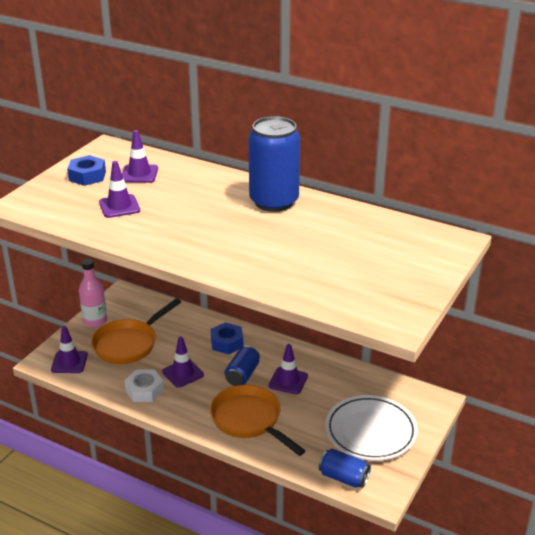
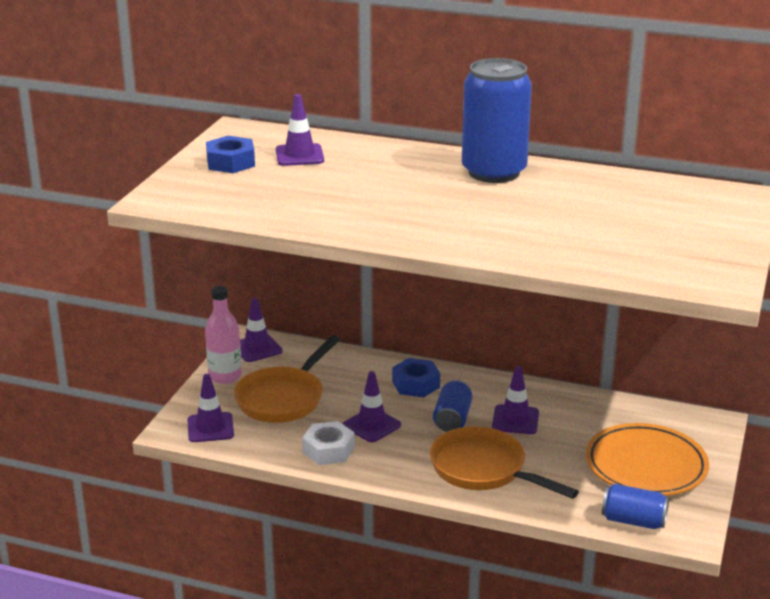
camera: 10 degrees left, 5 degrees down
(119, 206) = (294, 192): purple traffic cone -> purple traffic cone (257, 348)
(370, 431) = (646, 466): white plate -> orange plate

